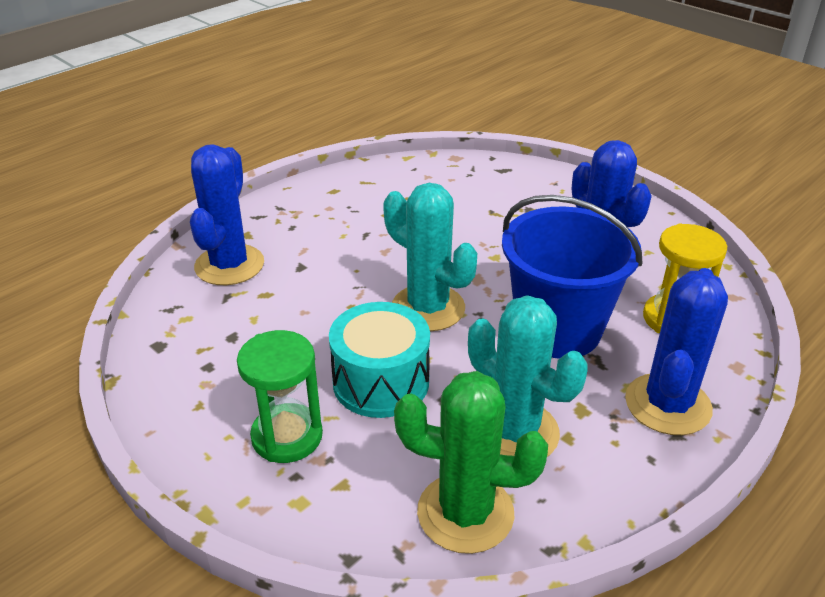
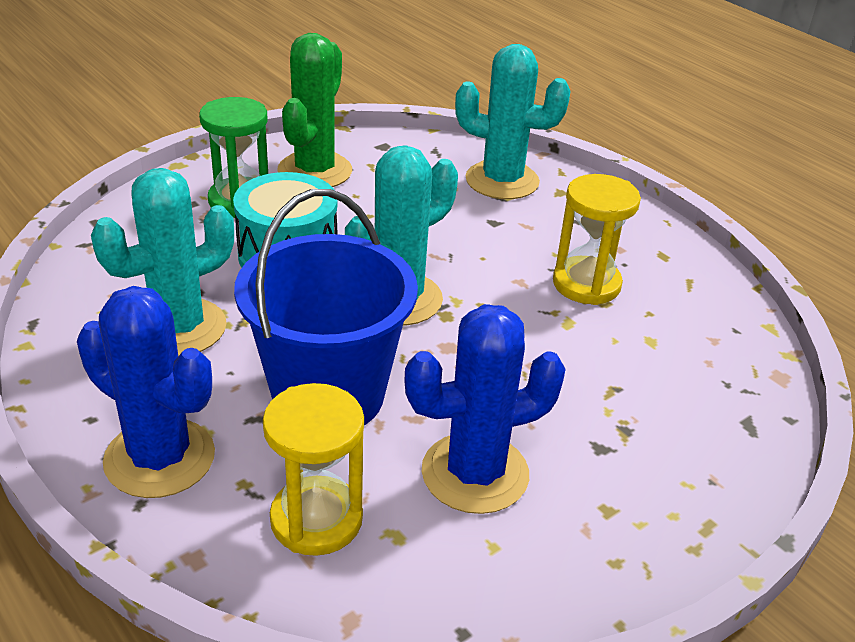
camera: 95 degrees right, 0 degrees up
(229, 265) = (502, 181): blue cactus -> turquoise cactus
(380, 222) = (586, 284): none -> yellow hourglass
(465, 513) = (101, 282): green cactus -> green cactus (315, 171)

